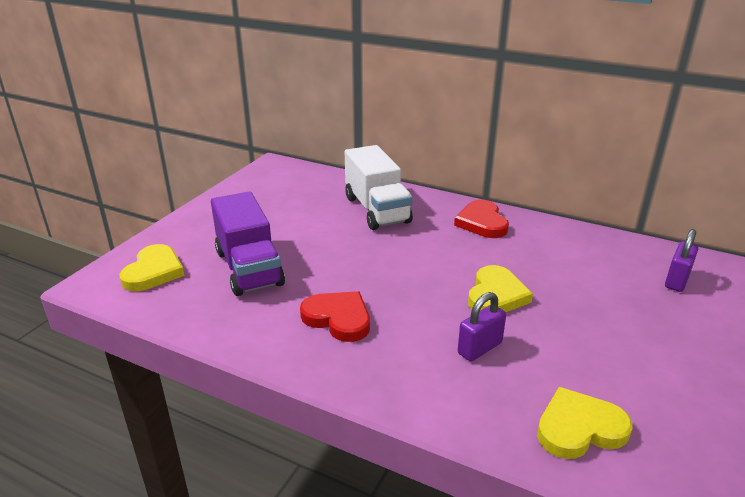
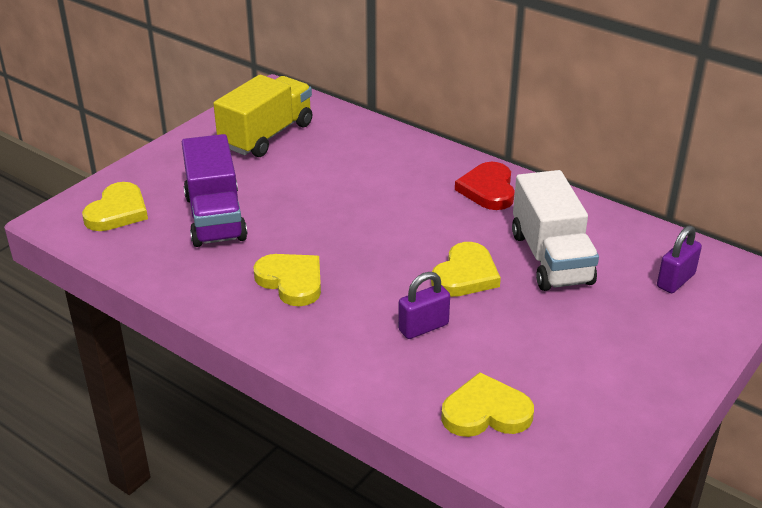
camera: 10 degrees right, 5 degrees up
(277, 197) = (267, 135): none -> yellow truck
(338, 318) = (291, 281): red heart -> yellow heart
(377, 210) = (374, 162): white truck -> white truck (551, 258)

